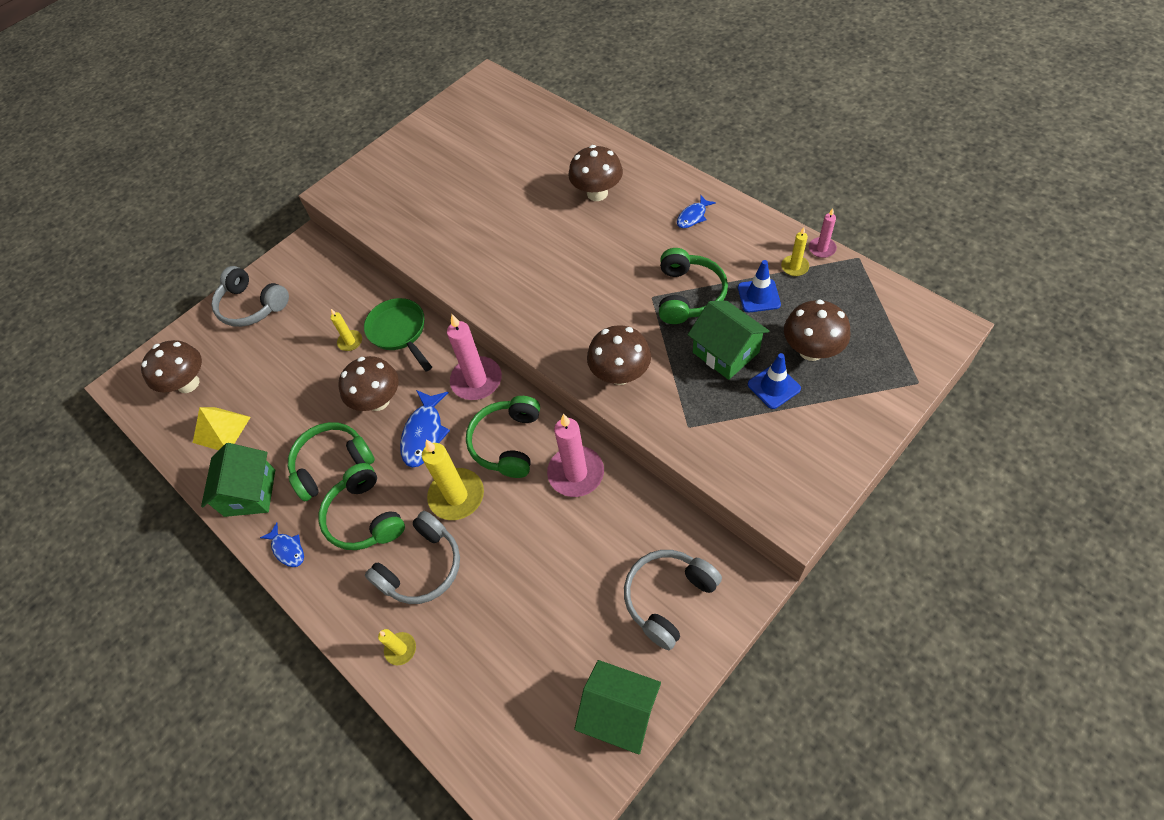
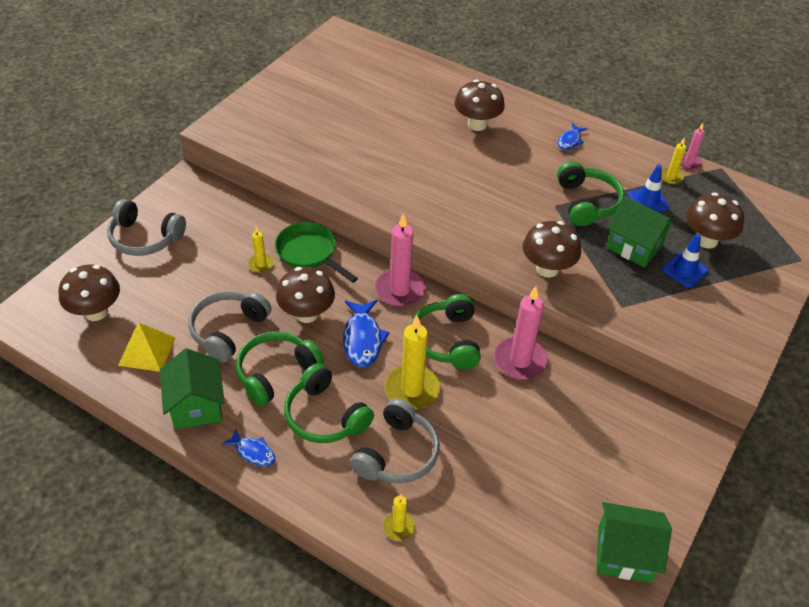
camera: 20 degrees left, 10 degrees down
(668, 598) = (637, 455): grey headphones -> grey headphones (228, 330)

